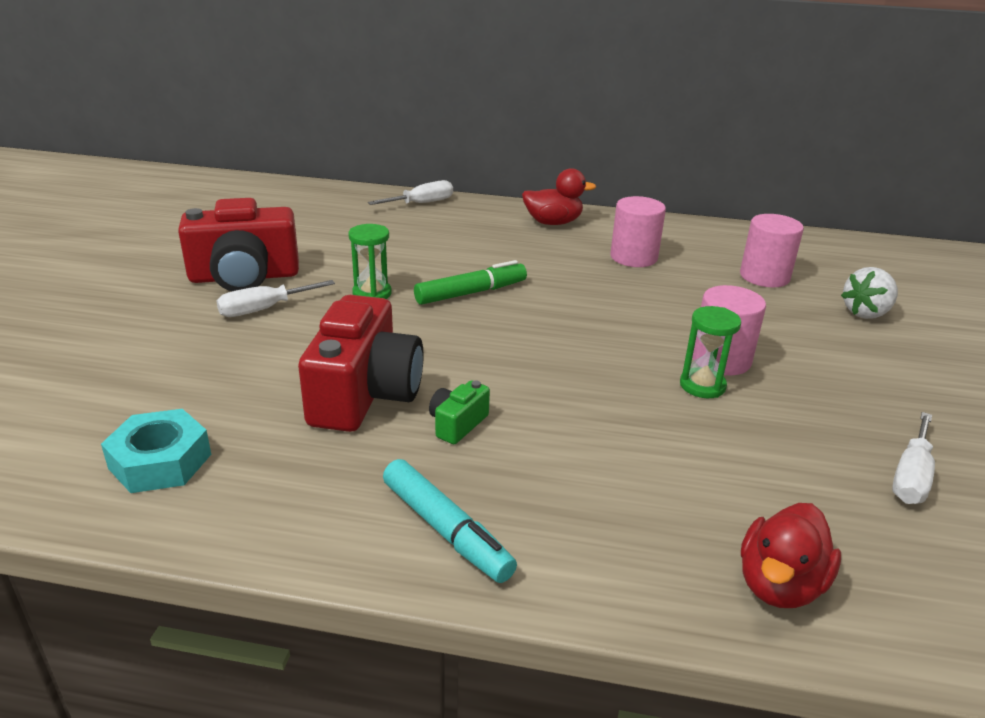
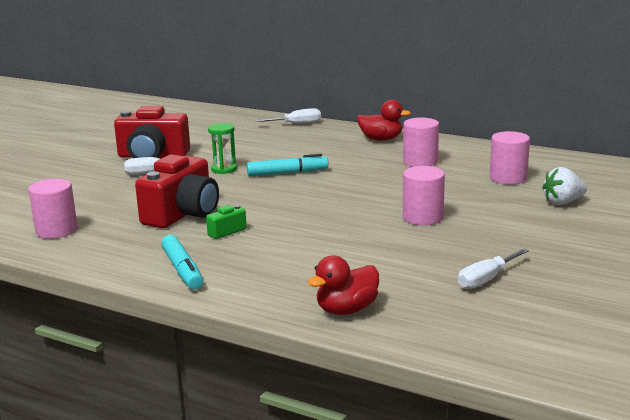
camera: 20 degrees right, 10 degrees down
(160, 461) = (56, 230): turquoise nut -> pink cylinder
(470, 293) = (287, 173): green marker -> turquoise marker
(702, 385) = (395, 228): green hourglass -> none

